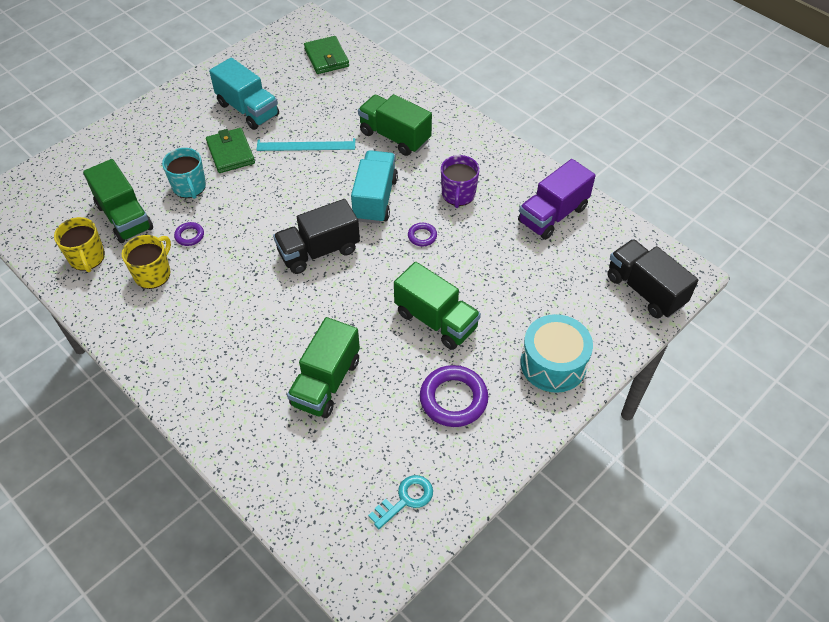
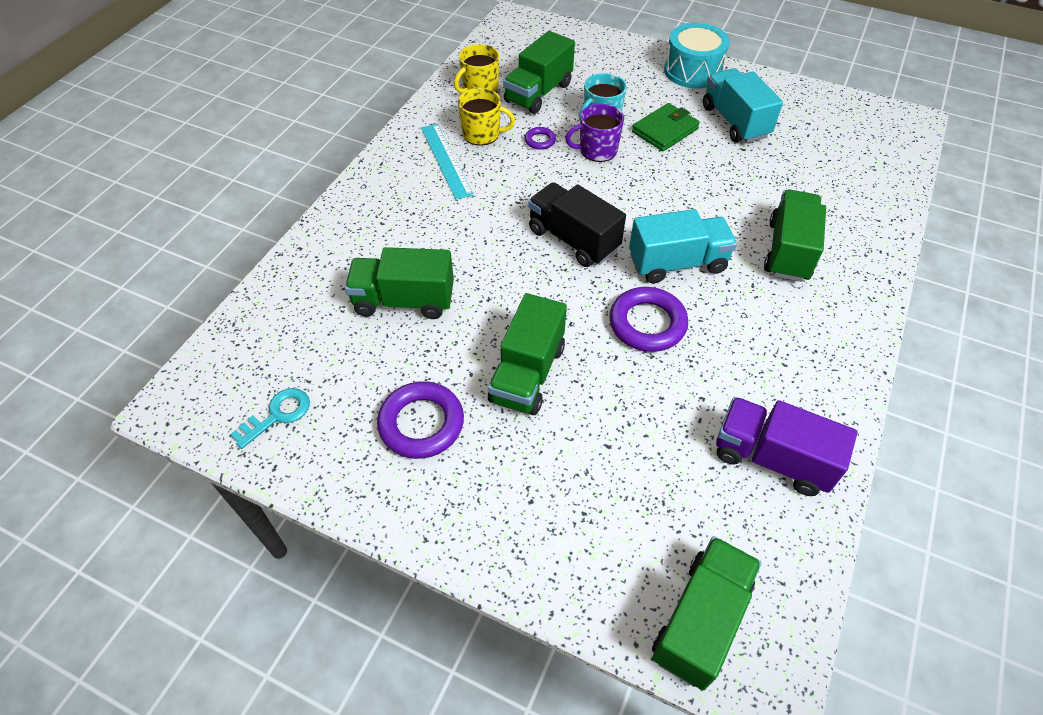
camera: 70 degrees right, 0 degrees up
(248, 109) = (734, 122): turquoise truck -> turquoise truck turned 135 degrees clockwise
(306, 145) = (718, 181): turquoise ruler -> turquoise ruler (446, 160)
(326, 58) = (866, 153): green wallet -> none
(405, 499) = (277, 415): turquoise key -> turquoise key turned 75 degrees counterclockwise
(422, 236) = (647, 323): purple ring -> purple ring, size x2.03
(458, 195) = (737, 340): purple mug -> purple mug (597, 150)
(553, 364) = (514, 522): turquoise drum -> turquoise drum (692, 71)
(645, 290) = (700, 620): black truck -> green truck

